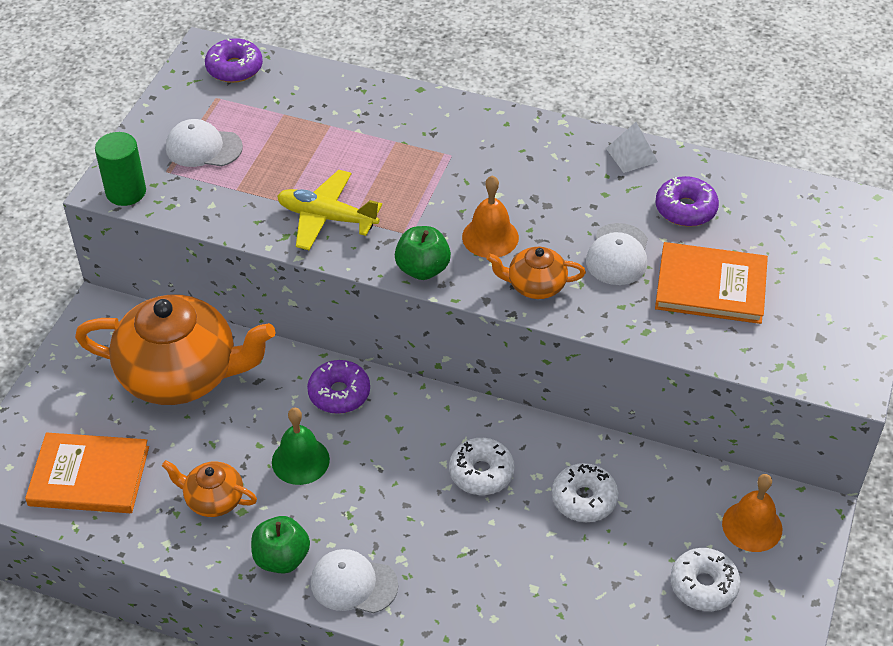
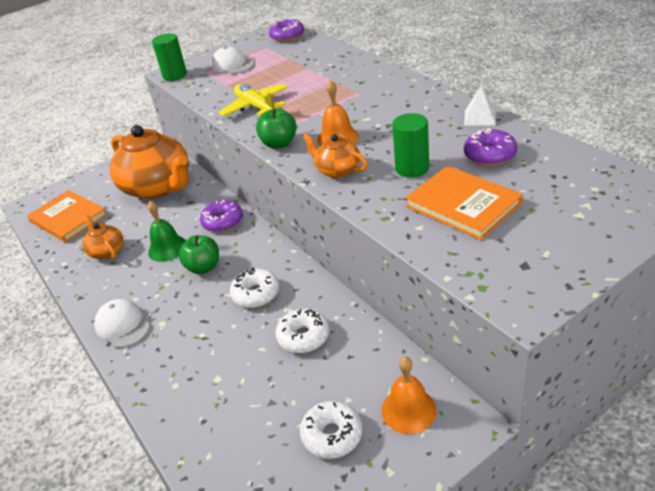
camera: 40 degrees right, 10 degrees down
(281, 558) = (104, 295): green apple -> green apple (203, 267)
(618, 255) = (412, 168): white cap -> green cylinder

